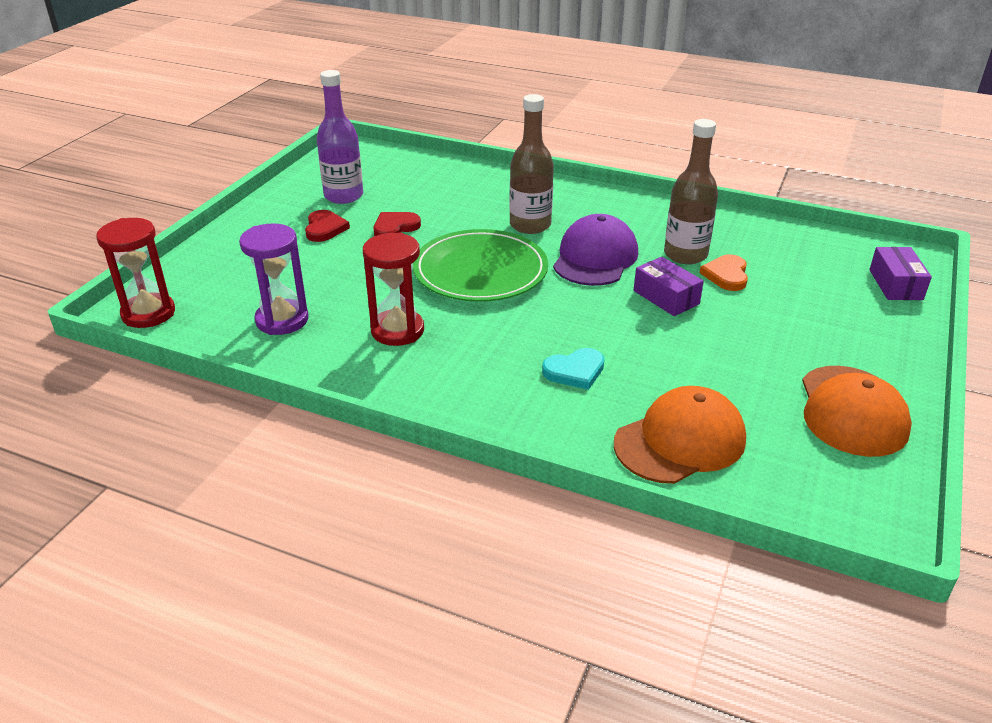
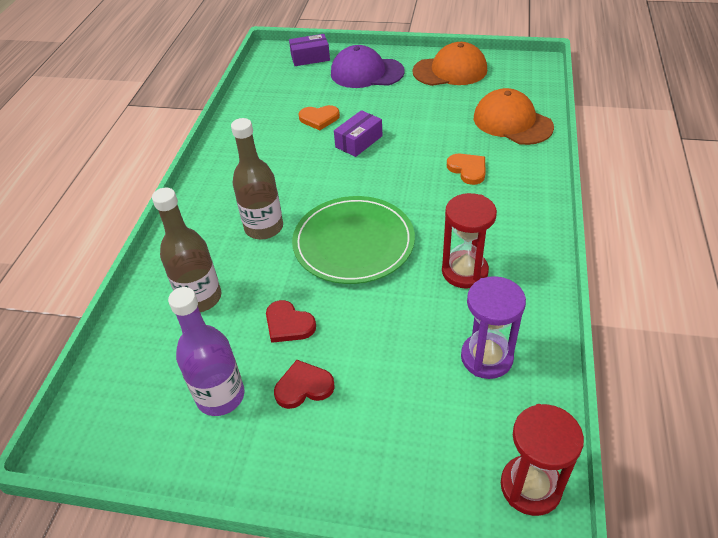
camera: 100 degrees left, 10 degrees up
(575, 371) = (468, 170): turquoise heart -> orange heart
(595, 258) = (312, 181): purple cap -> purple cap (366, 73)
(685, 255) = (294, 138): brown bottle -> brown bottle (200, 298)

